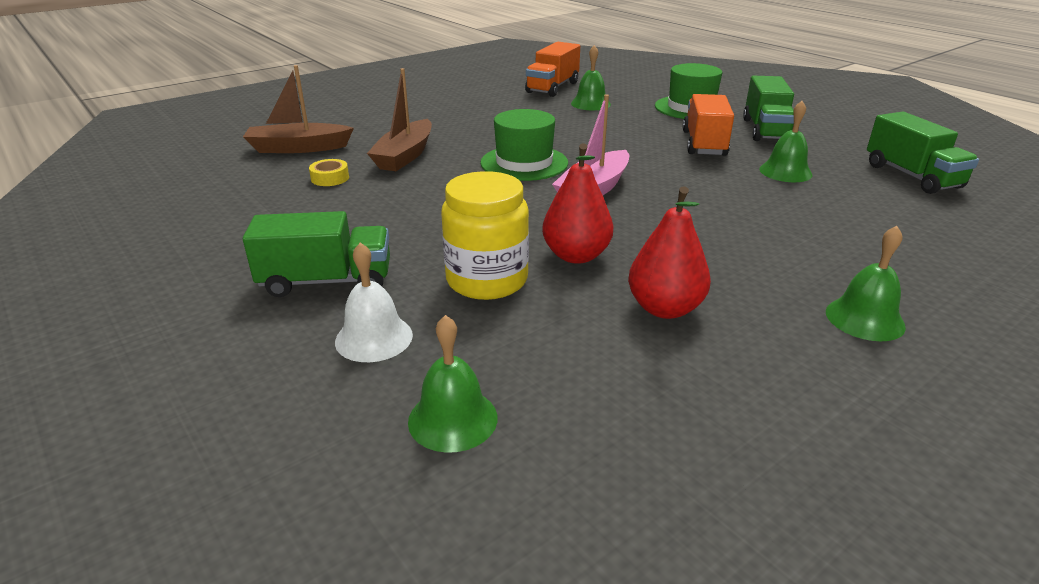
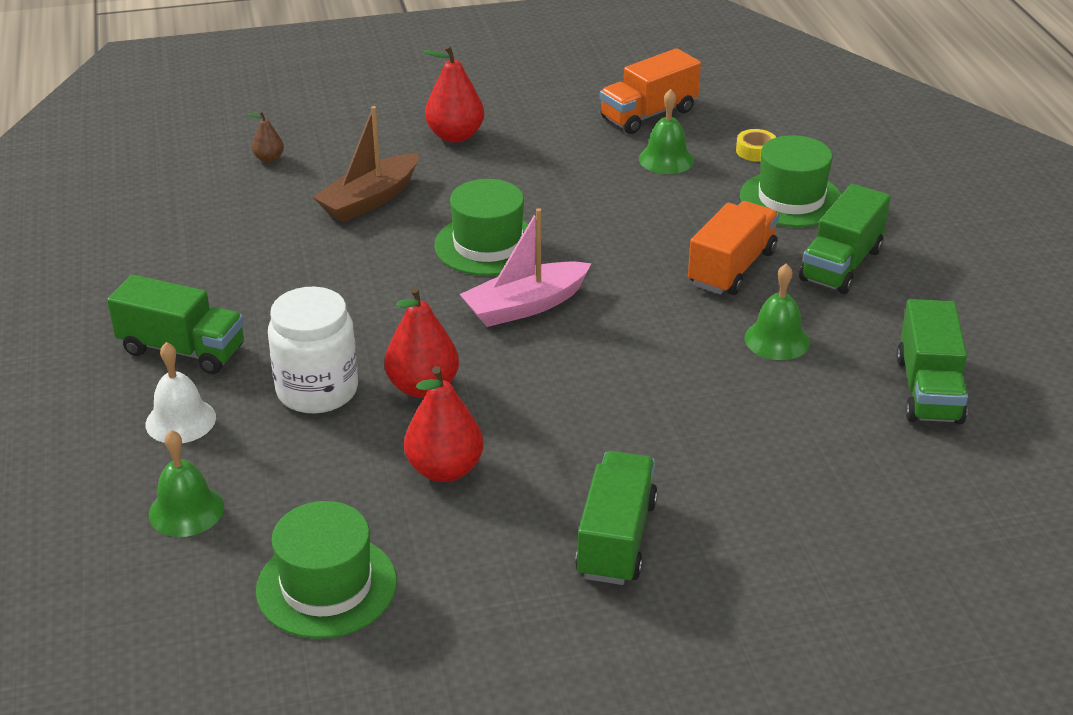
camera: 25 degrees right, 5 degrees up
(298, 148) = (269, 159): brown boat -> brown pear
(330, 178) = (270, 215): yellow tape -> yellow tape (755, 151)
(434, 115) = (455, 136): none -> red pear
(487, 280) = (317, 390): yellow jar -> white jar
(676, 445) = (326, 586): none -> green hat
(864, 319) = (616, 539): green bell -> green truck

